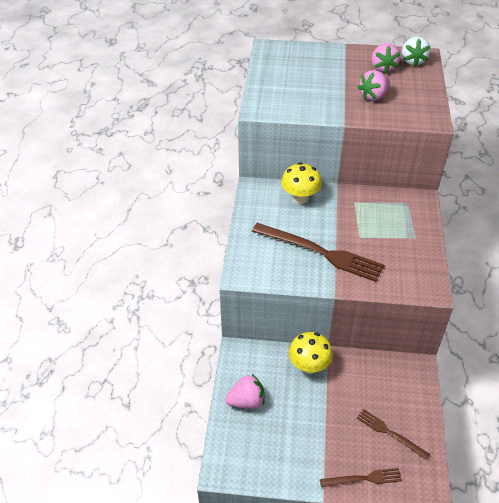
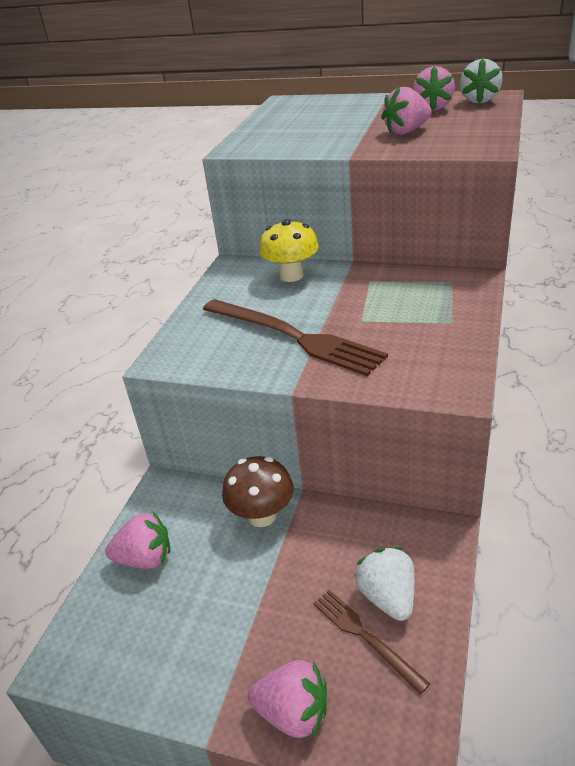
camera: 15 degrees right, 10 degrees down
(309, 366) = (262, 515): yellow mushroom -> brown mushroom
(363, 478) = (293, 713): brown fork -> pink strawberry
(396, 409) = (388, 597): none -> white strawberry

